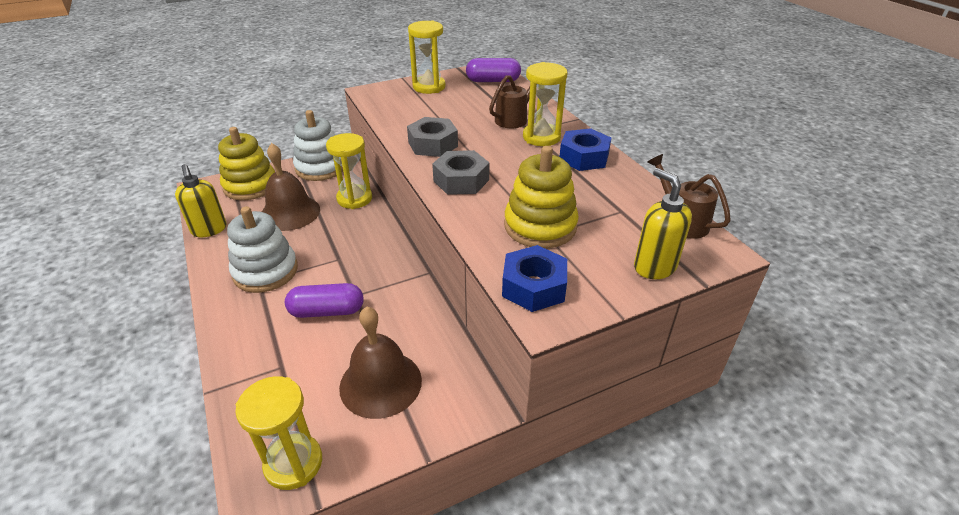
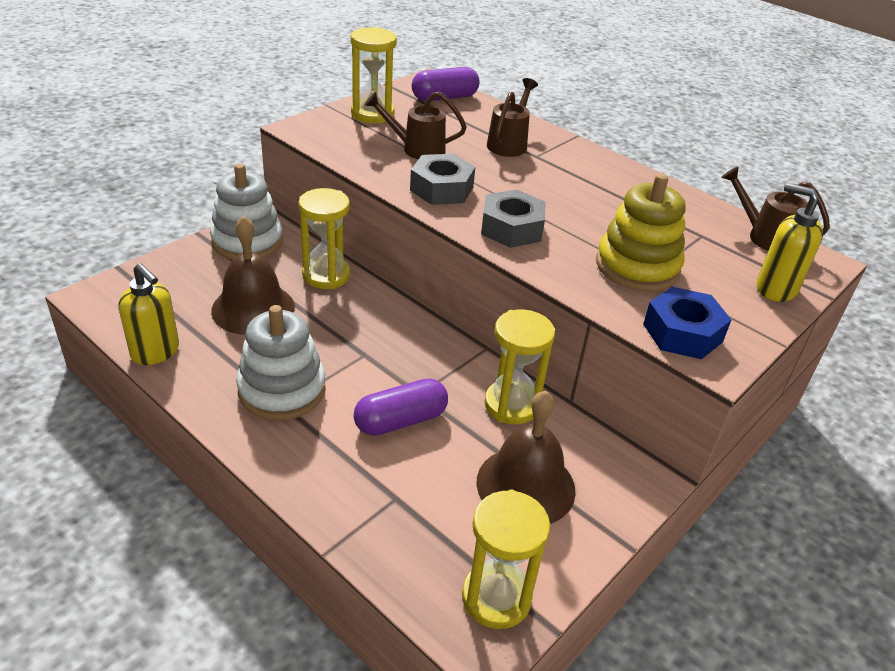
camera: 25 degrees left, 0 degrees up
(250, 186) = (166, 282): yellow stacking toy -> none
(440, 114) = (417, 149): none -> brown watering can
(541, 137) = (557, 163): yellow hourglass -> yellow hourglass (511, 405)
(584, 157) = (620, 181): blue nut -> none

